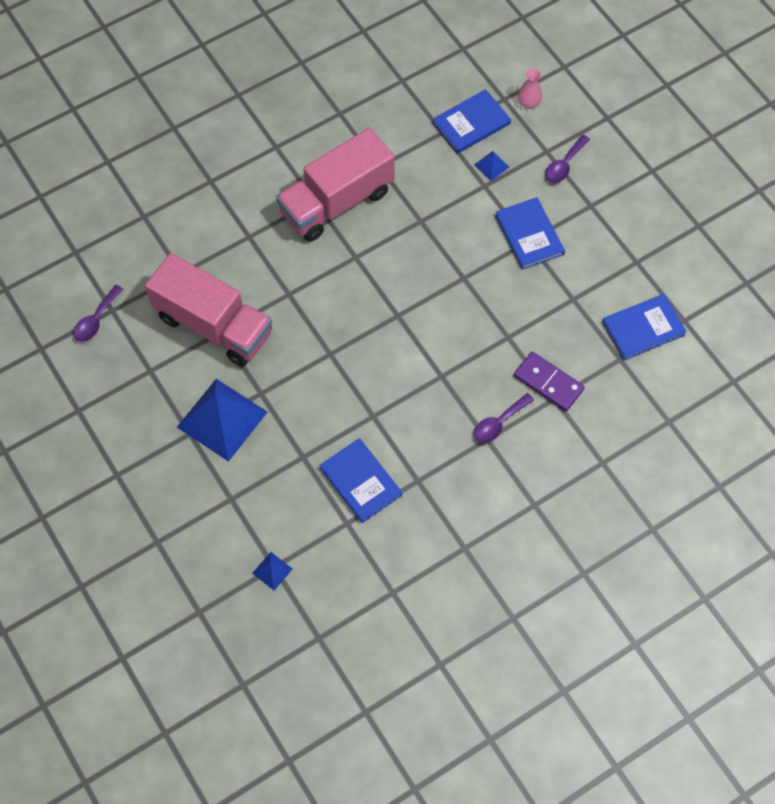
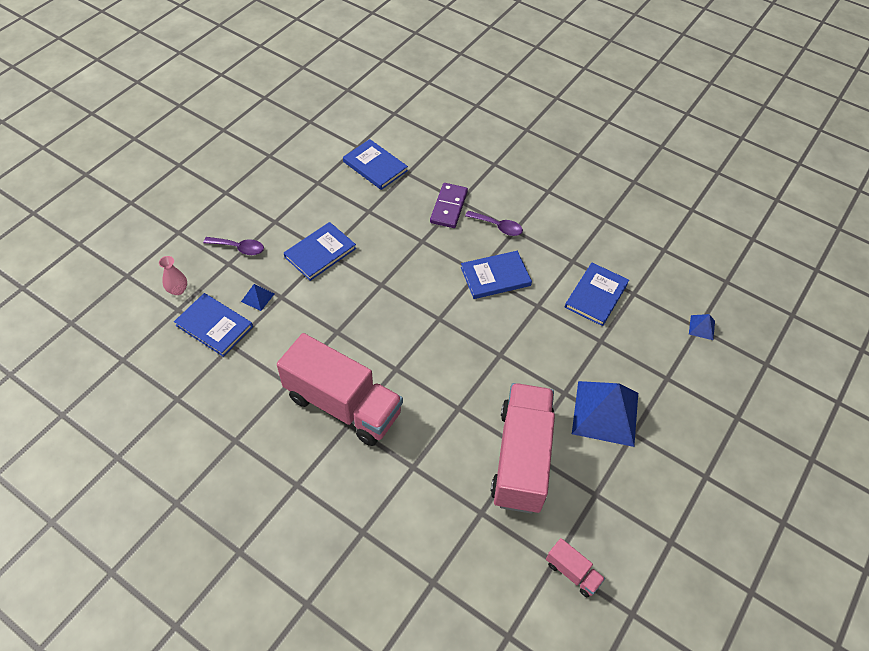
camera: 115 degrees left, 10 degrees down
(96, 320) = (572, 572): purple spoon -> pink truck
(428, 390) = (495, 276): none -> blue book

